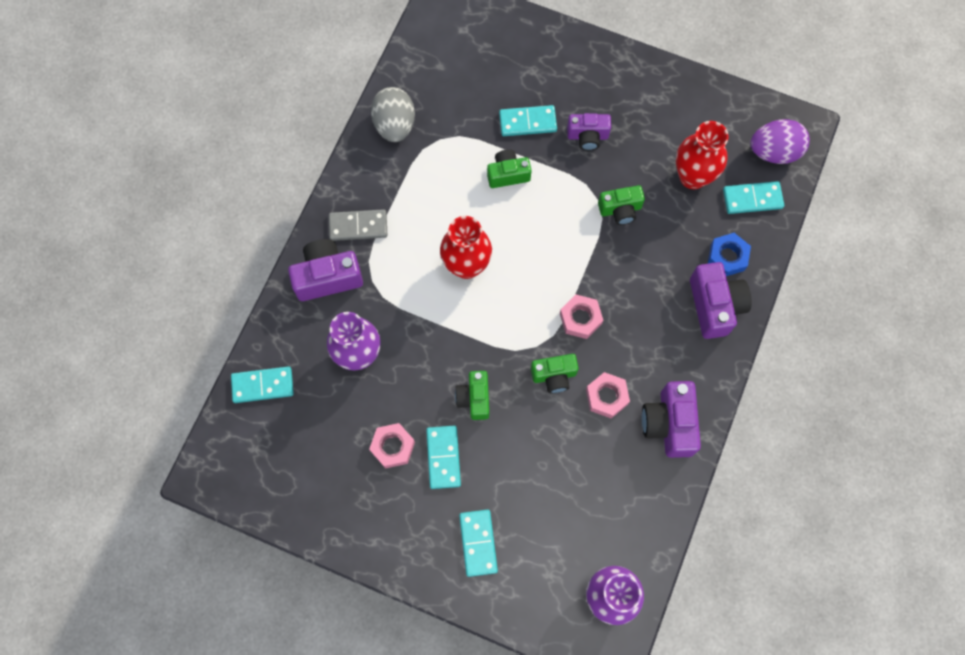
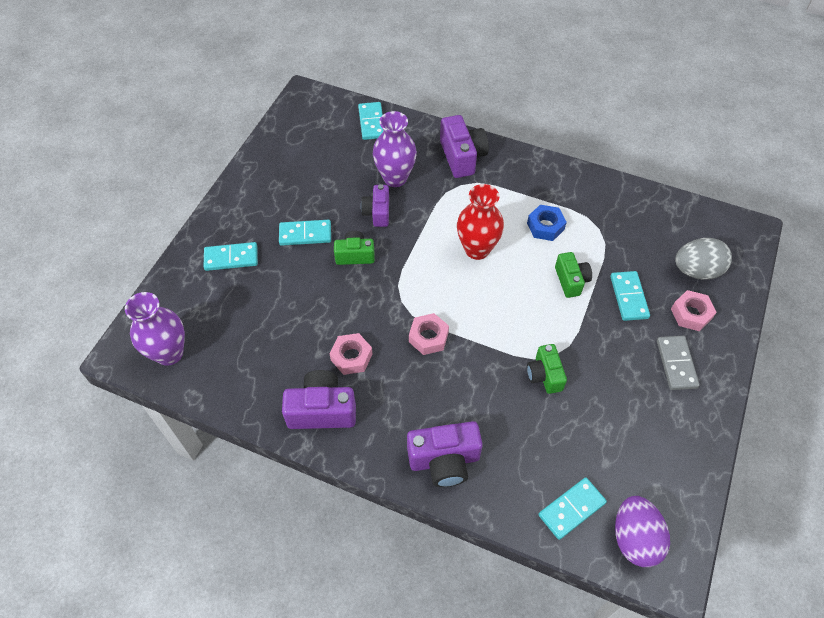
camera: 90 degrees right, 15 degrees down
(358, 226) = (508, 175): grey domino -> grey domino (676, 364)
(392, 447) = (317, 201): pink nut -> pink nut (691, 314)
(394, 125) = (608, 197): grey egg -> grey egg (696, 270)
(554, 376) = (373, 315): green camera -> none
(587, 136) = (622, 348): purple camera -> purple camera (377, 213)
(692, 177) = (590, 447): red vase -> none
(727, 257) = (500, 477): blue nut -> blue nut (545, 226)
(752, 199) = (571, 509): turquoise domino -> turquoise domino turned 60 degrees clockwise

